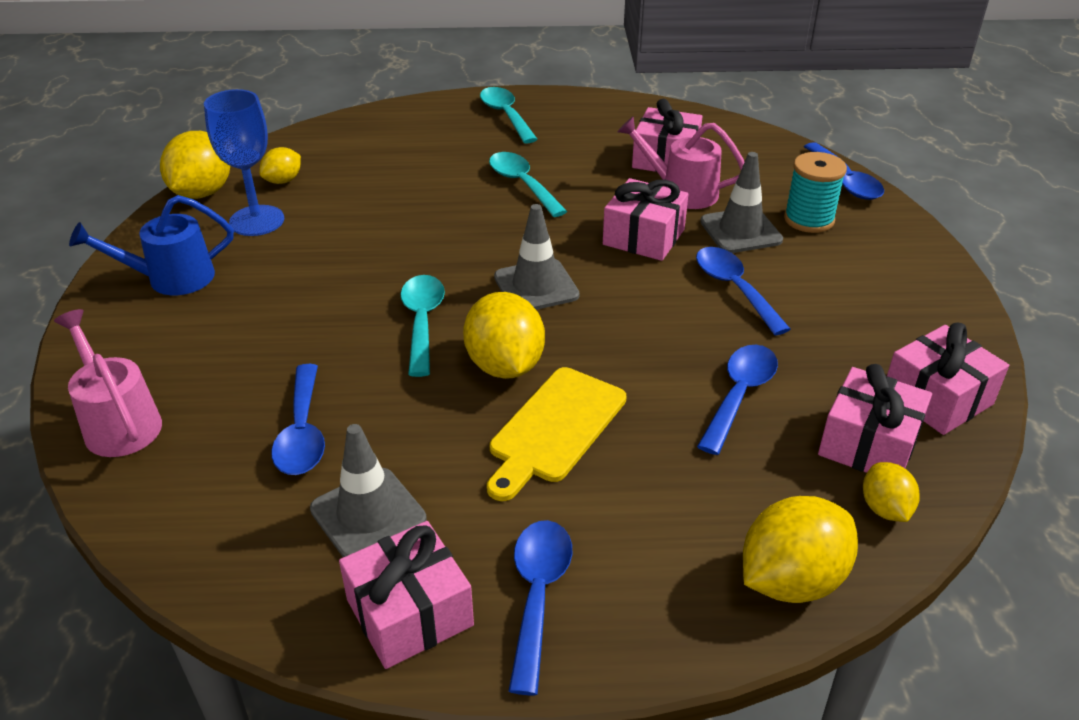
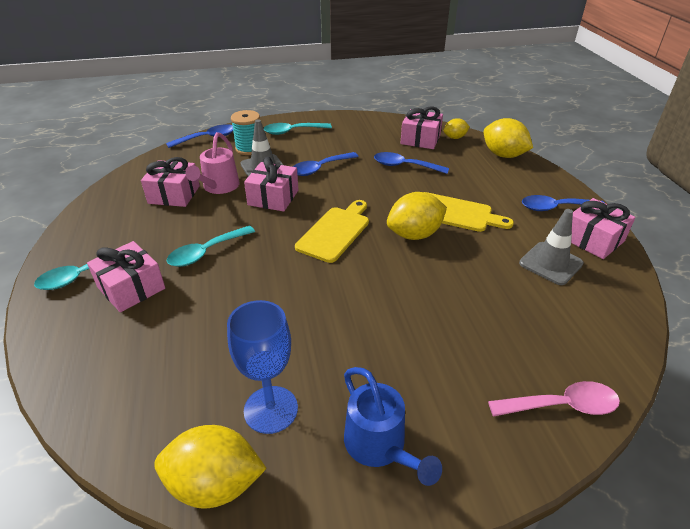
camera: 100 degrees left, 0 degrees up
(118, 422) = (561, 406): pink watering can -> pink spoon
(283, 181) = (191, 411): yellow lemon -> none
(302, 432) = (511, 303): blue spoon -> none
(422, 322) = (387, 273): turquoise spoon -> turquoise spoon (292, 131)
(536, 286) = (335, 232): grey traffic cone -> yellow cutting board
(937, 398) = (385, 125): pink gift -> pink gift (131, 288)

